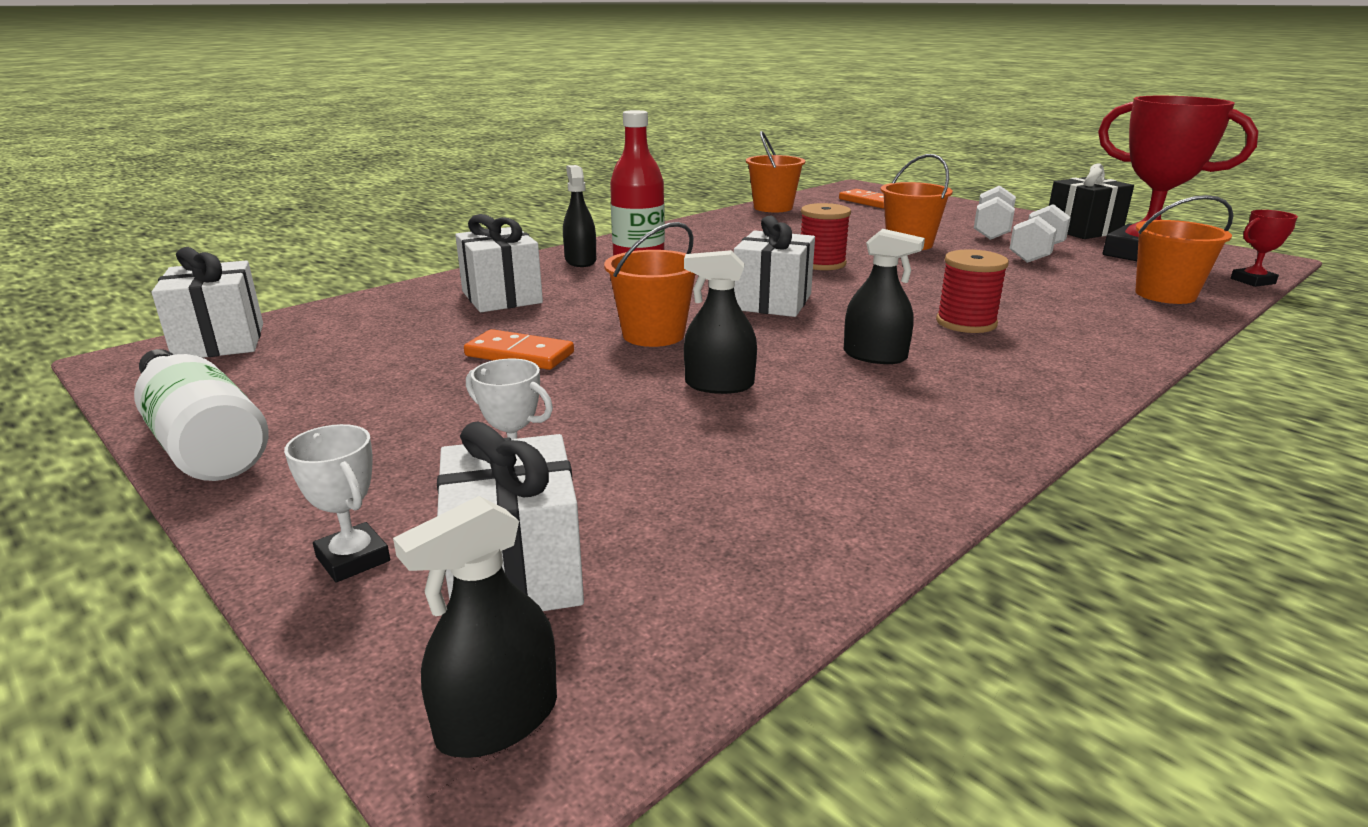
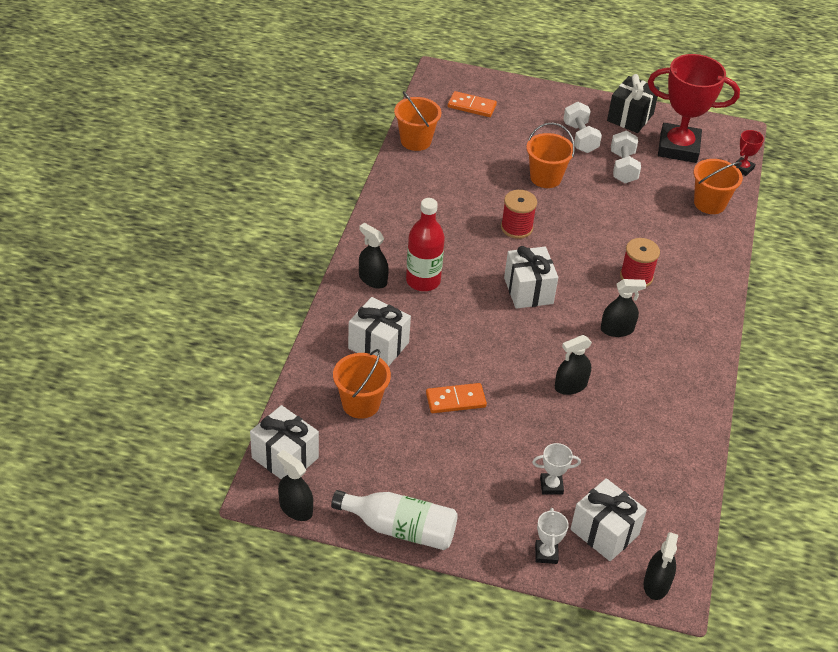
camera: 35 degrees left, 20 degrees up
(131, 381) = (296, 508): none -> black spray bottle
(353, 559) = (546, 554): white trophy -> white trophy turned 75 degrees clockwise
(653, 335) = (500, 353): orange bucket -> orange bucket (361, 404)

